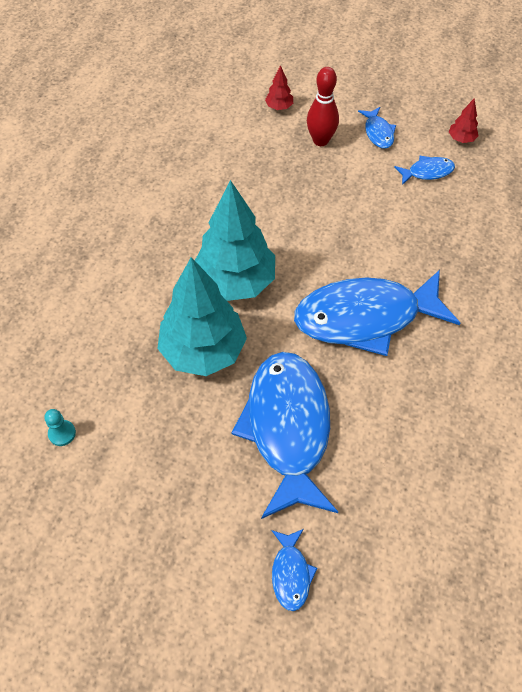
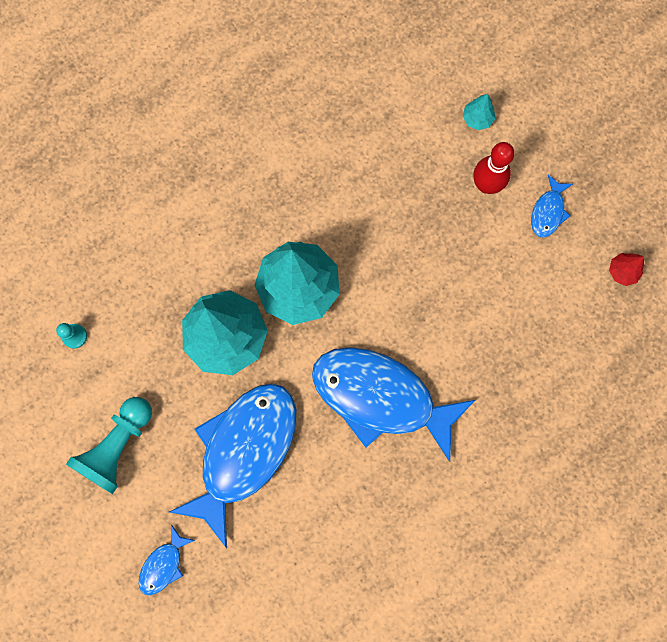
camera: 35 degrees right, 20 degrees up
(169, 499) = (117, 447): none -> turquoise pawn
(279, 107) = (477, 119): red tree -> turquoise tree
(427, 172) = (557, 287): blue fish -> none

